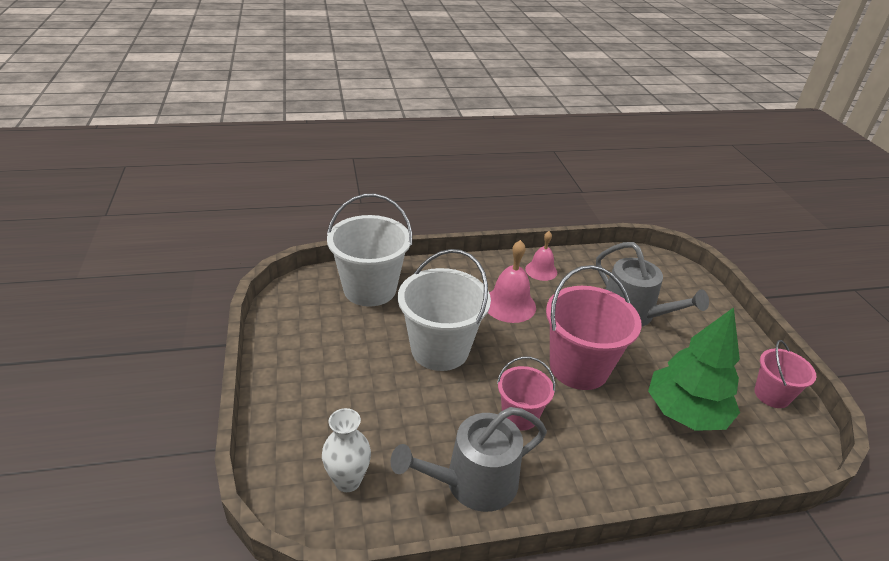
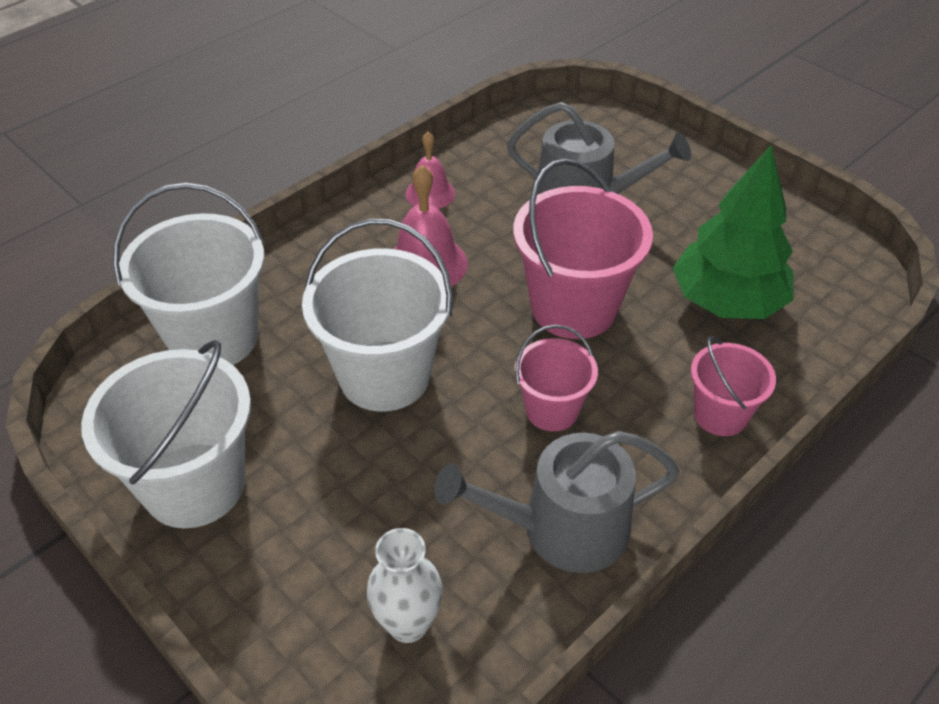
camera: 30 degrees left, 10 degrees up
(303, 353) = (194, 485): none -> white bucket
(473, 483) = (562, 529): grey watering can -> grey watering can turned 45 degrees clockwise
(771, 395) = (796, 230): pink bucket -> pink bucket (720, 415)

